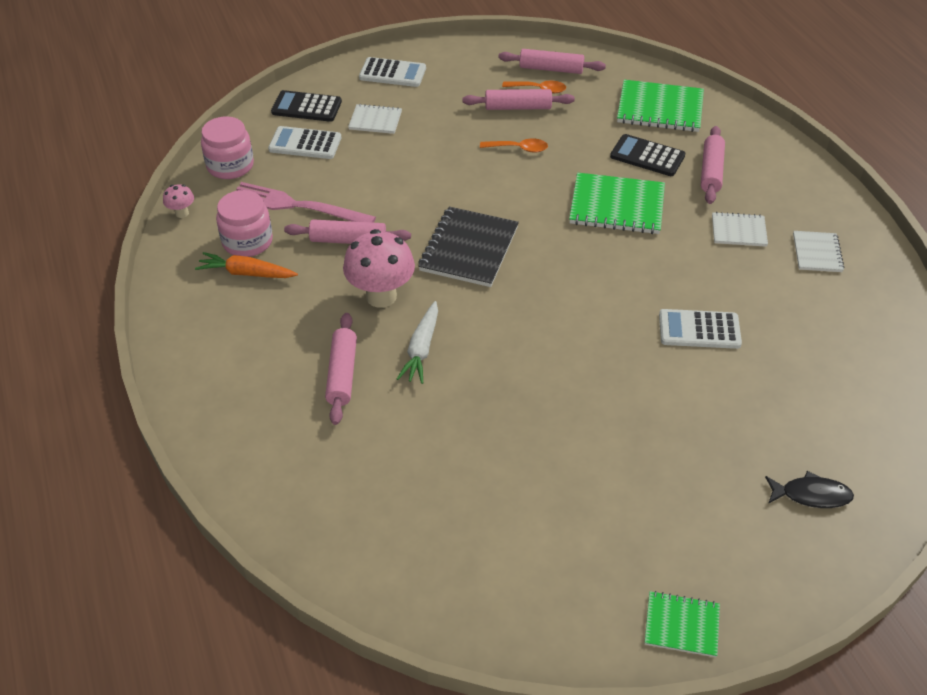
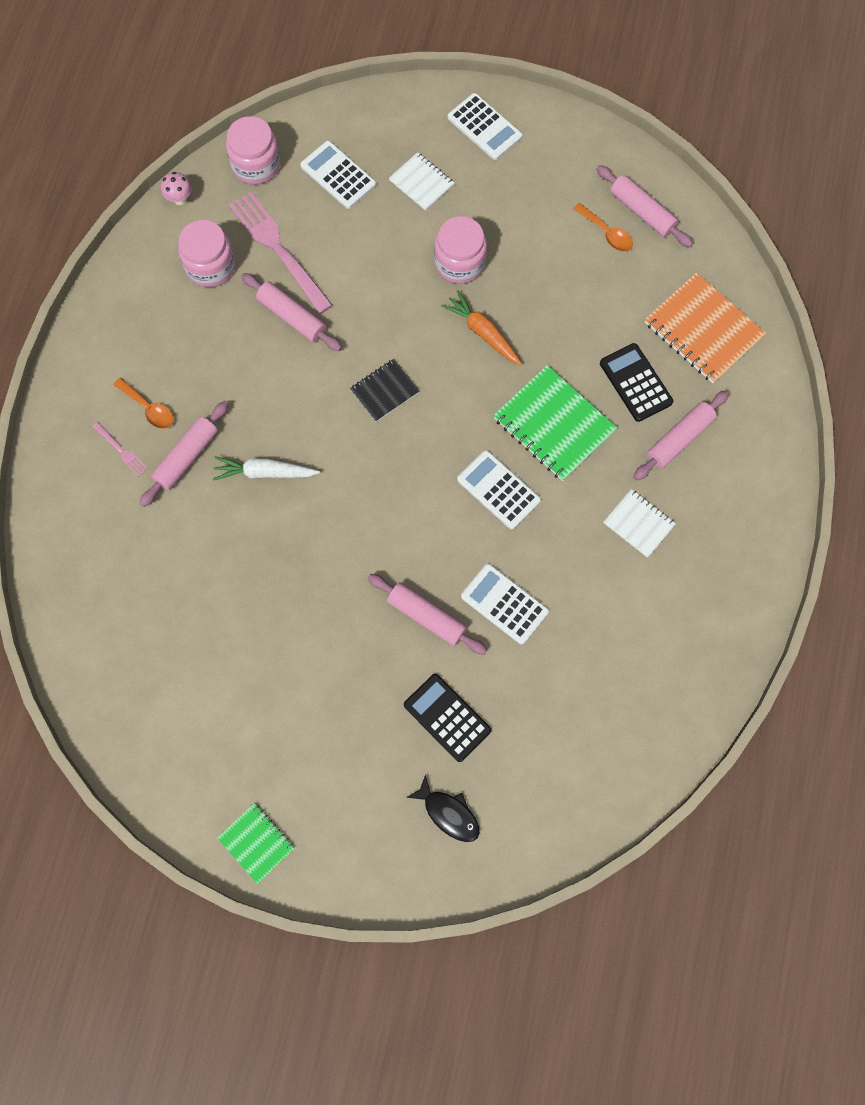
camera: 35 degrees right, 25 degrees up
(246, 273) = (186, 302): orange carrot -> orange carrot (483, 333)
(277, 401) = (122, 451): none -> pink fork
(306, 107) = (372, 127): black calculator -> black calculator (447, 717)
(381, 296) = (274, 396): pink mushroom -> none
(421, 349) = (265, 472): white carrot -> white carrot turned 45 degrees clockwise
(450, 150) = (459, 262): none -> pink jar
(469, 249) = (384, 391): black notebook -> black notebook, size x0.57
(518, 107) = (566, 245): pink rolling pin -> pink rolling pin (426, 616)
(518, 149) = (523, 299): orange spoon -> orange spoon (148, 408)
(618, 263) = (498, 490): none -> white calculator
(660, 108) = (703, 330): green notebook -> orange notebook
(817, 253) = (687, 594): white notebook -> none

